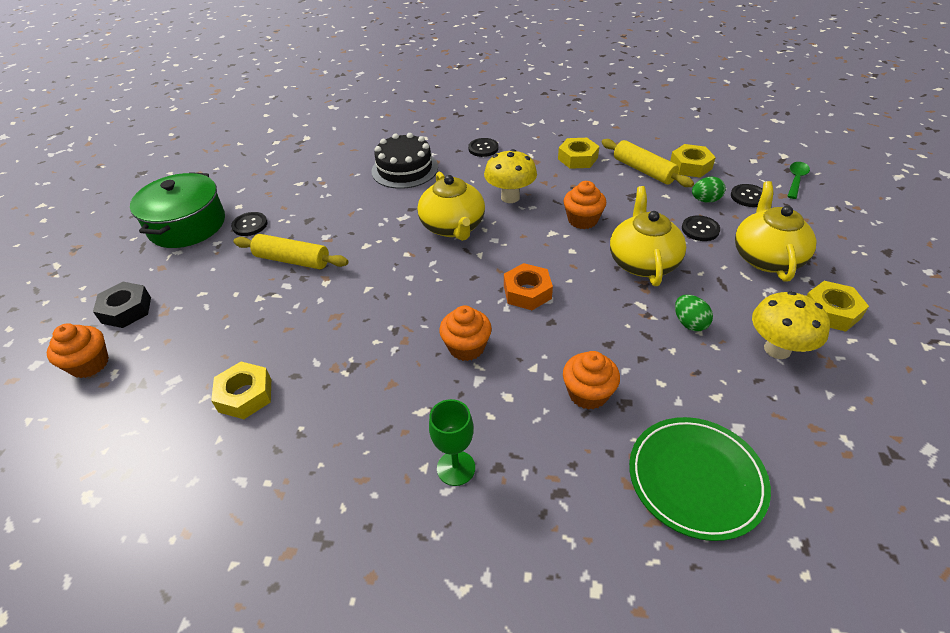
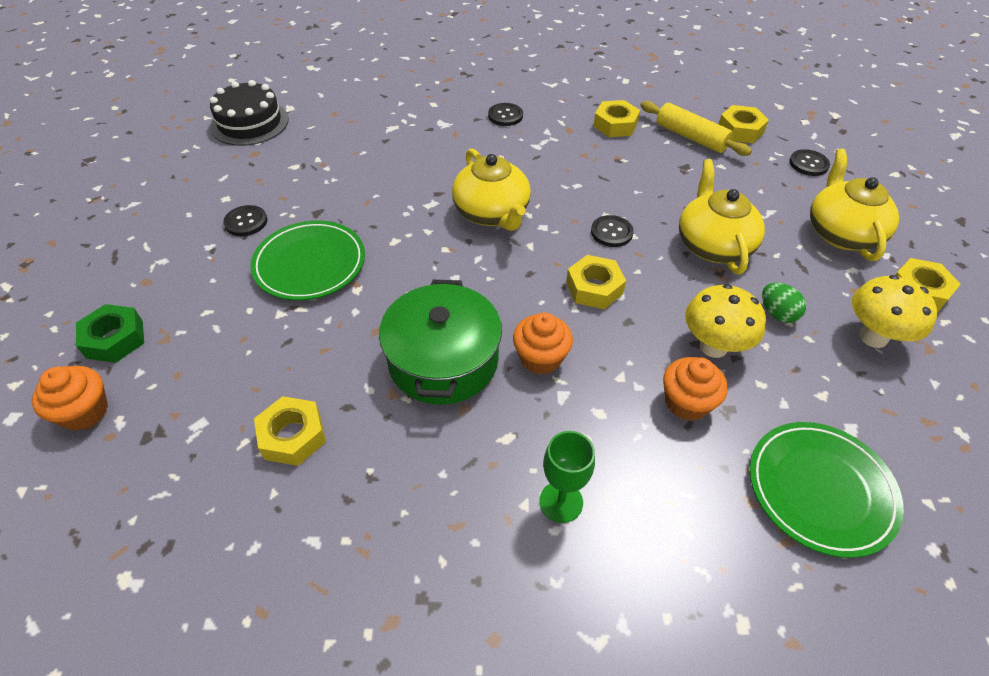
camera: 10 degrees left, 5 degrees up
(126, 310) = (115, 339): black nut -> green nut
(187, 225) = (166, 226): green pot -> green pot (443, 360)
(292, 260) = (310, 264): yellow rolling pin -> green plate
(405, 169) = (419, 144): black cake -> black cake (250, 123)
(510, 197) = (549, 174): yellow mushroom -> yellow mushroom (713, 346)
(527, 292) = (594, 288): orange nut -> yellow nut
(582, 220) = (637, 199): orange cupcake -> none
(700, 229) = (766, 204): black button -> black button (611, 232)
(705, 200) = (764, 170): green egg -> none
(796, 180) = (853, 142): green spoon -> none

